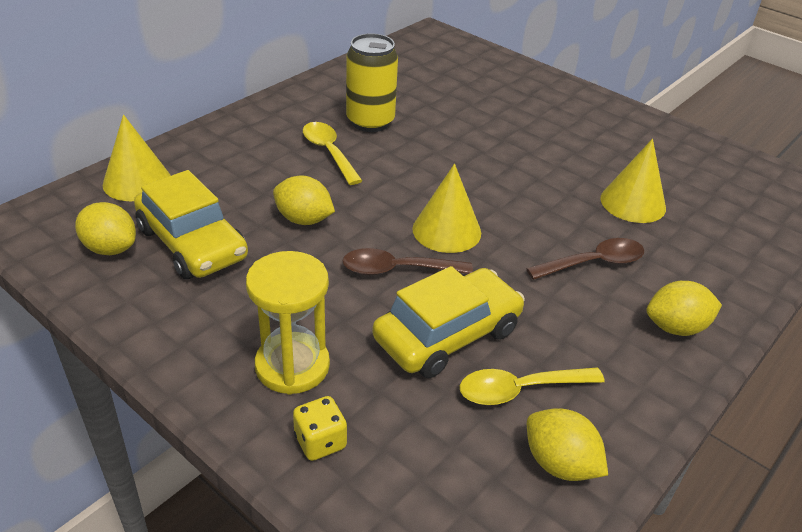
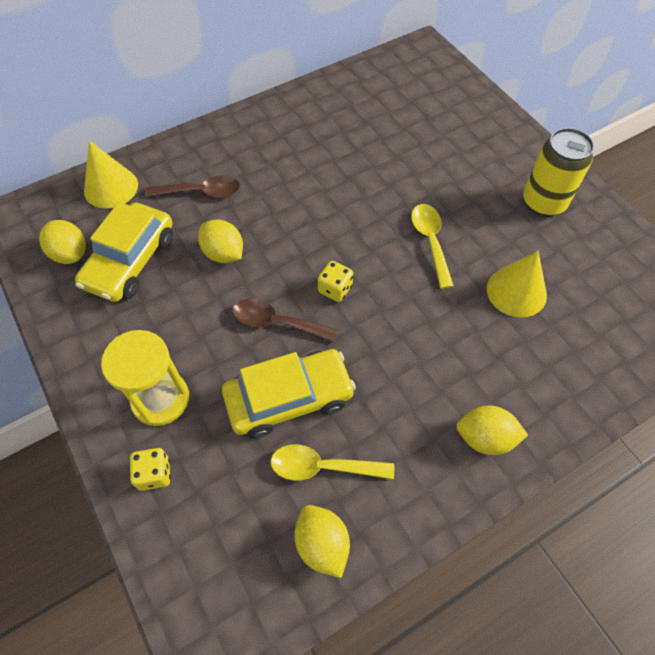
camera: 20 degrees right, 20 degrees up
(192, 243) = (130, 261): yellow car -> yellow car turned 45 degrees clockwise
(329, 152) = (272, 182): yellow spoon -> yellow spoon (430, 241)
(370, 122) = (321, 152): yellow can -> yellow can (543, 203)
(446, 230) = (335, 289): yellow cone -> yellow dice
(593, 263) = (446, 352): brown spoon -> brown spoon (201, 192)

